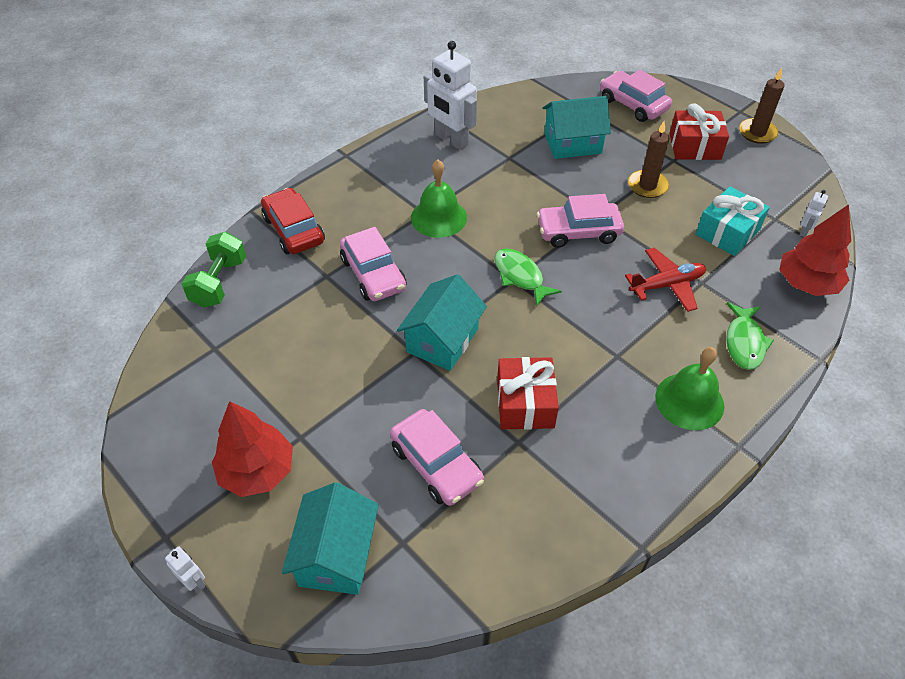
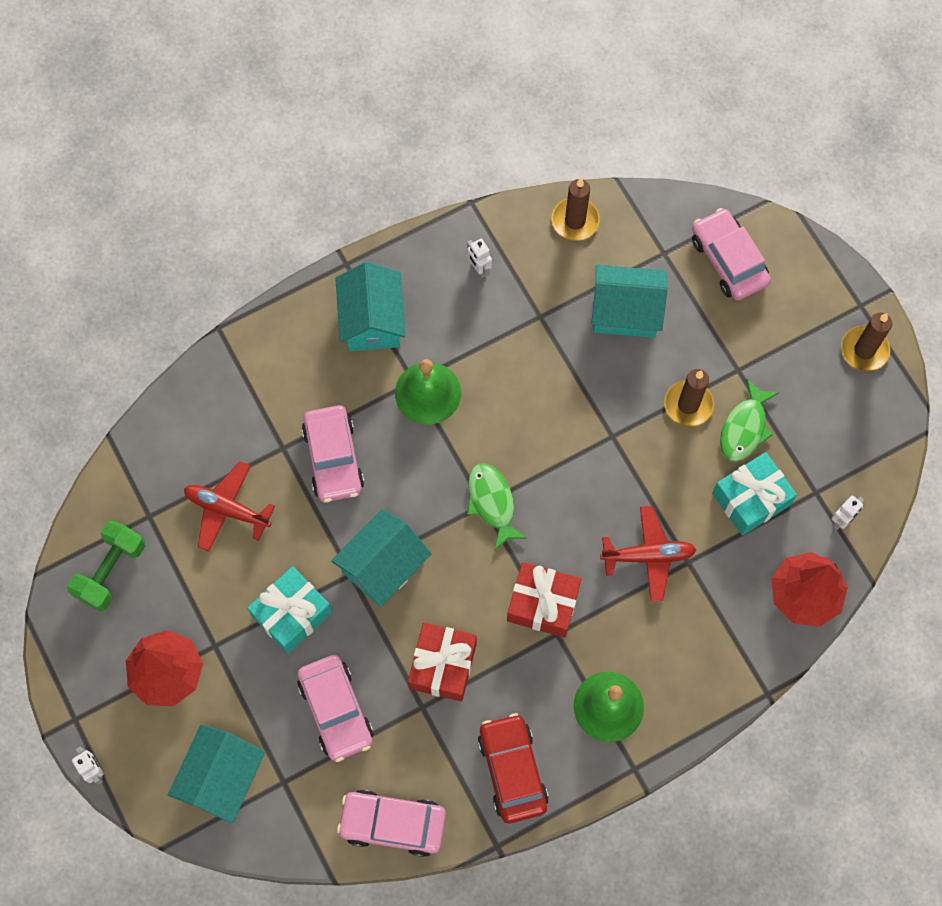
camera: 15 degrees right, 20 degrees up
(219, 282) = (167, 428): green dumbbell -> green dumbbell (111, 571)
(287, 328) = (227, 509): none -> red plane
(294, 230) = (260, 371): red car -> red car (512, 770)
(369, 394) = (292, 614): none -> turquoise gift
(378, 183) = (372, 320): none -> turquoise house
(451, 140) = (479, 268): white robot -> white robot, size x0.45
(512, 103) = (575, 221): none -> brown candle
(578, 231) = (579, 455): pink car -> pink car (393, 824)
(694, 146) = (774, 354): red gift -> red gift (543, 604)
(744, 342) = (698, 652): green fish -> green fish (744, 428)

